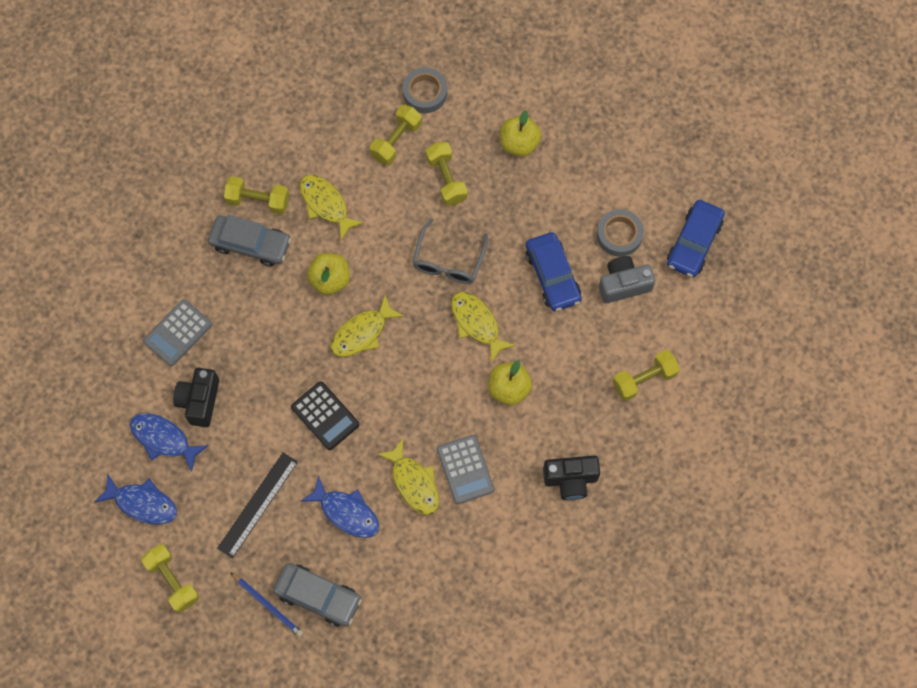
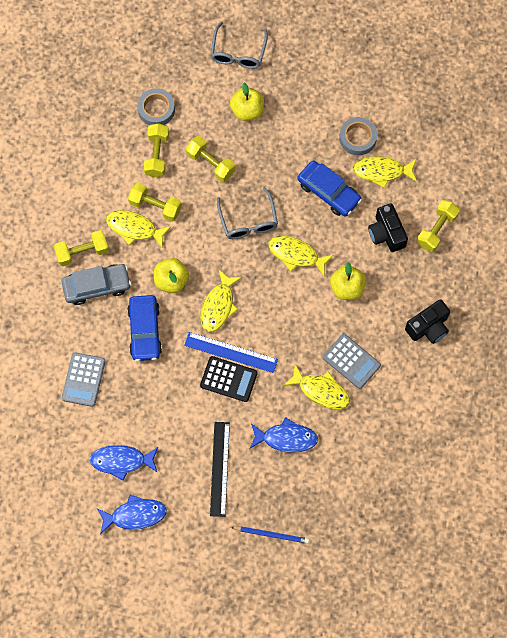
camera: 30 degrees left, 0 degrees up
(173, 580) = (192, 557): yellow dumbbell -> yellow dumbbell (155, 206)
(199, 401) = (130, 419): black camera -> black camera (386, 233)
(318, 596) = (303, 508): grey car -> none
(344, 389) = (230, 352): none -> blue ruler
(547, 78) = (238, 52): none -> grey glasses
(623, 284) = (382, 171): grey camera -> yellow fish
(694, 243) = (413, 116): blue car -> blue car (145, 331)

